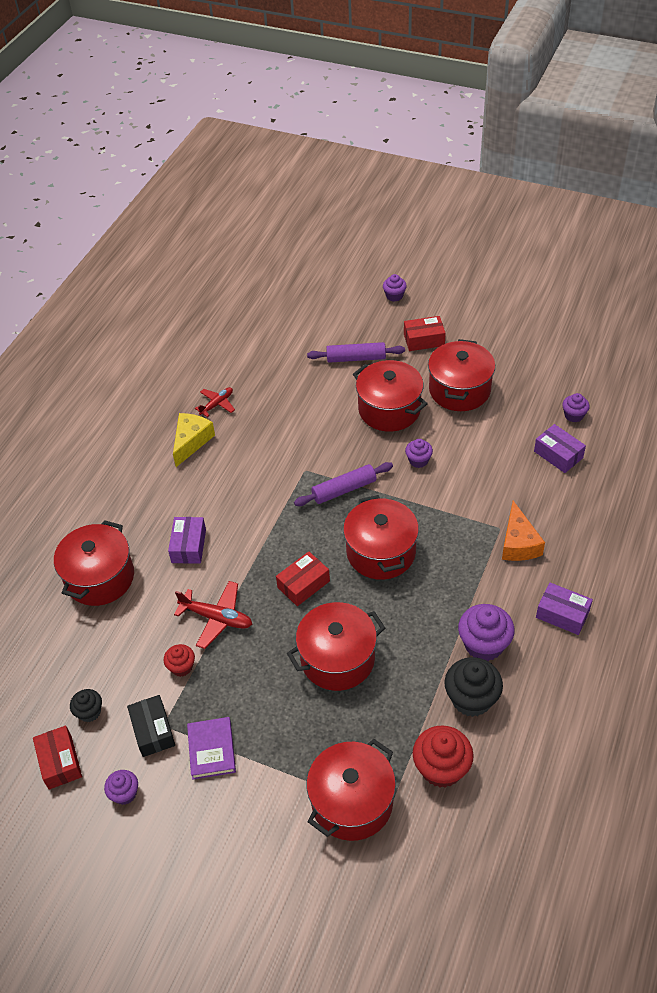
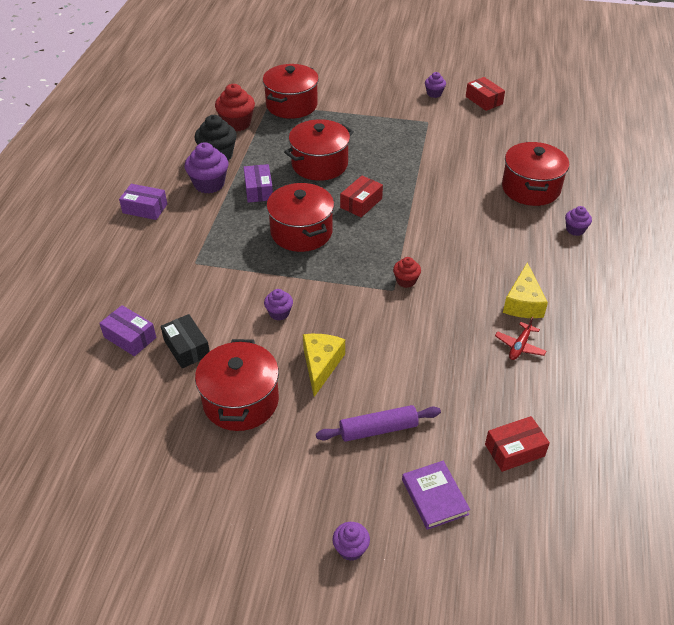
camera: 165 degrees right, 5 degrees down
(89, 712) = (481, 121): black cupcake -> none
(153, 731) = (433, 118): black box -> black box (187, 348)
(181, 667) = (432, 148): red cupcake -> red cupcake (406, 281)
(189, 546) = (471, 217): purple box -> purple box (258, 190)
(211, 750) = (390, 115): purple book -> purple book (434, 497)
(217, 618) = (421, 176): red plane -> none
(344, 489) = (348, 277): purple rolling pin -> none
(389, 409) = (321, 365): red pot -> yellow cheese
(424, 340) = (294, 471): red box -> red box (514, 450)
(518, 543) = (178, 253): orange cheese -> none
(573, 415) = (105, 385): purple cupcake -> purple cupcake (575, 230)

